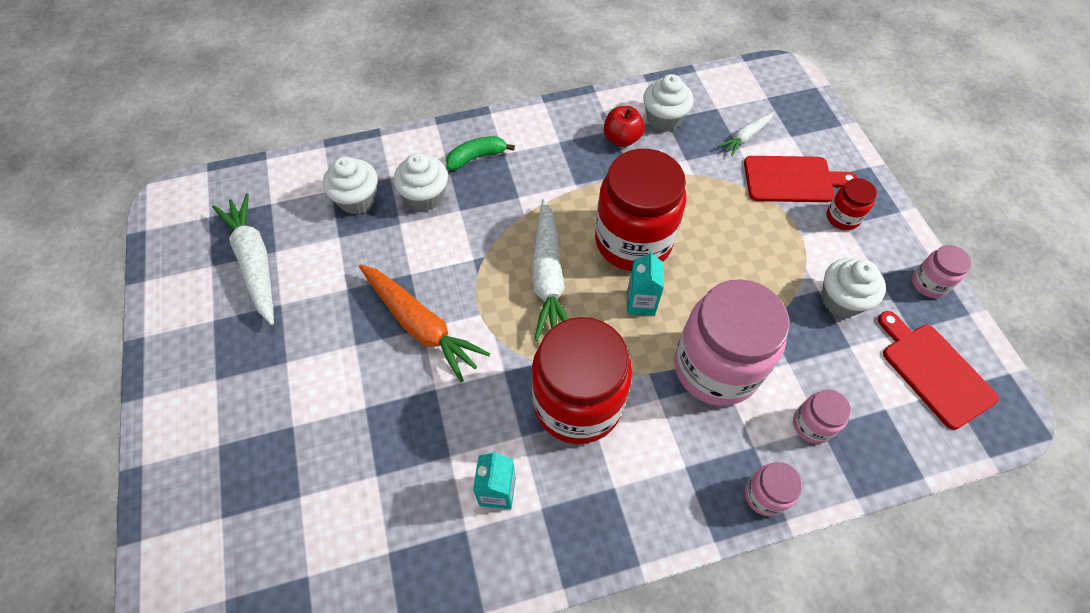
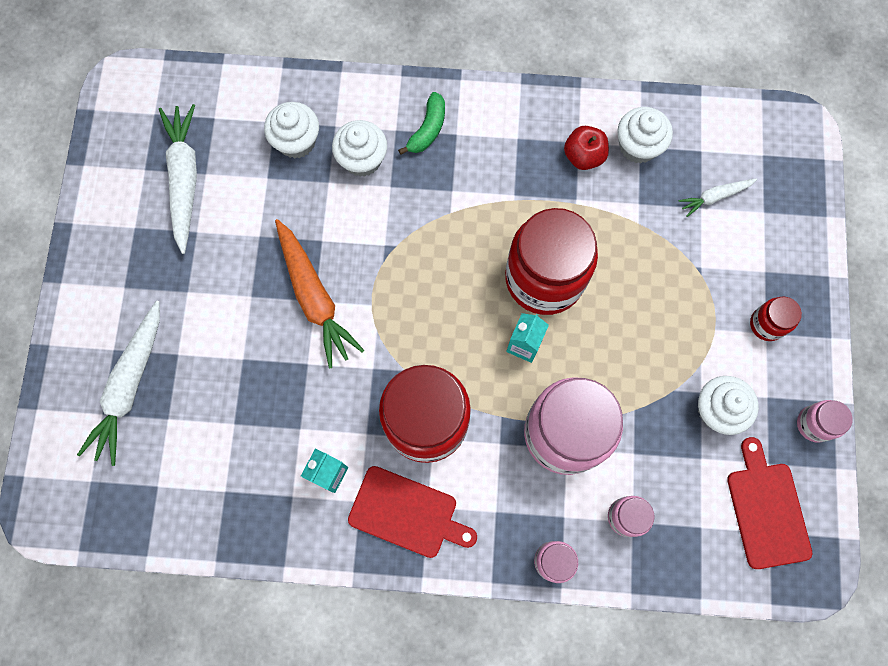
camera: 20 degrees right, 15 degrees up
(476, 157) = (428, 129): green banana -> green banana turned 120 degrees clockwise
(548, 277) = (448, 288): white carrot -> white carrot (130, 386)
(792, 179) = (738, 264): red cutting board -> red cutting board (407, 513)

